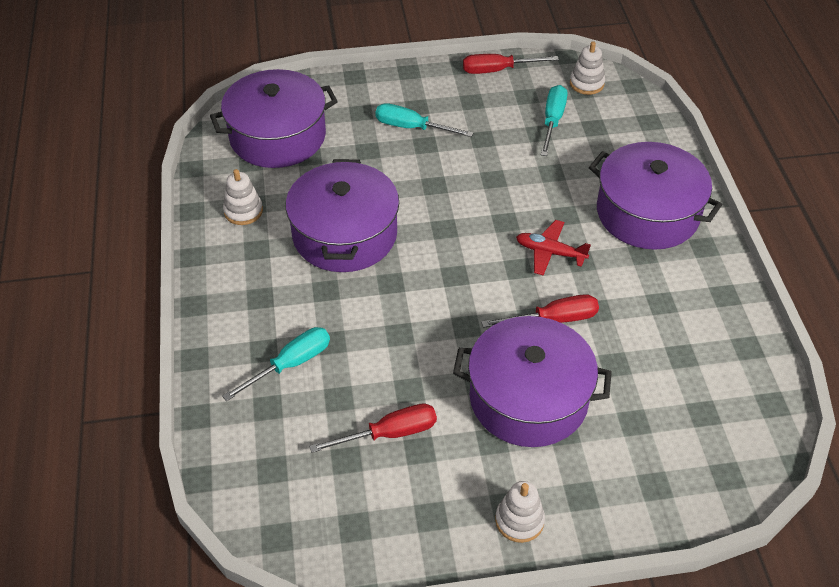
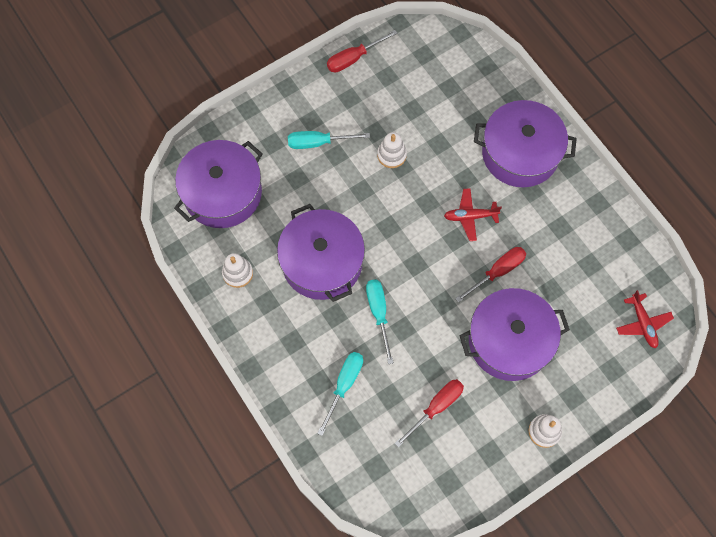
camera: 25 degrees left, 20 degrees up
(552, 121) = (417, 93): turquoise screwdriver -> turquoise screwdriver (378, 313)
(586, 83) = (425, 45): white stacking toy -> white stacking toy (391, 155)
(725, 448) = (642, 323): none -> red plane

